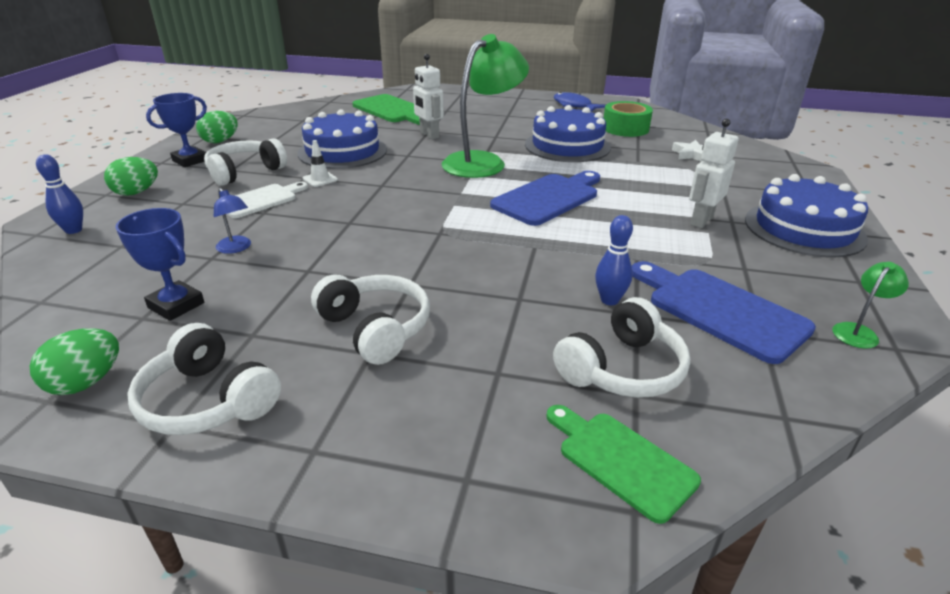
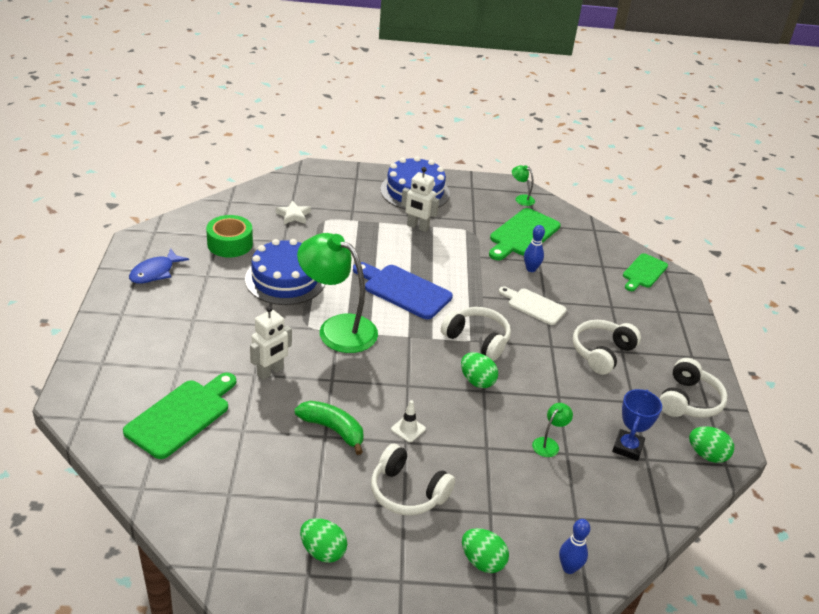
camera: 105 degrees left, 5 degrees up
(190, 160) = (390, 554): blue trophy -> none
(236, 248) = (549, 444): blue lamp -> green lamp
(261, 200) = (465, 457): white cutting board -> white cutting board (534, 305)
(342, 151) = (333, 430): blue cake -> green banana
(367, 220) = (477, 381): none -> green egg
(622, 369) = (587, 268): white headphones -> white headphones (477, 340)
(720, 310) = (522, 234): blue cutting board -> green cutting board

